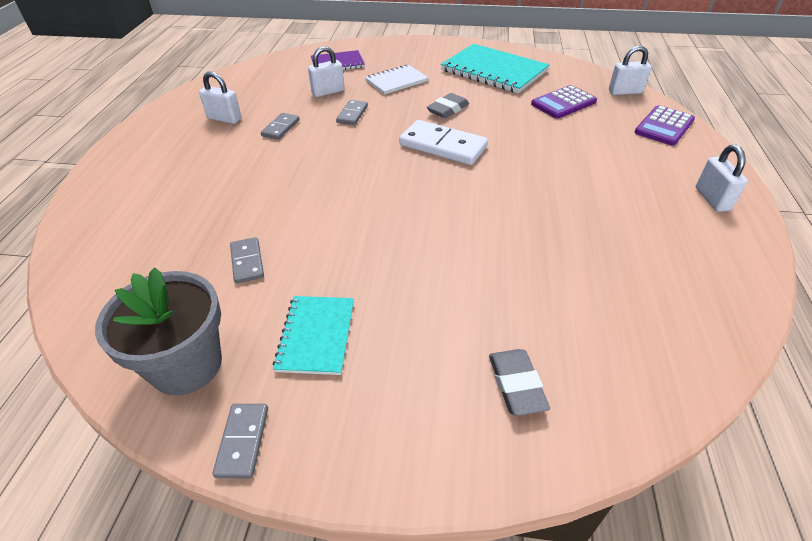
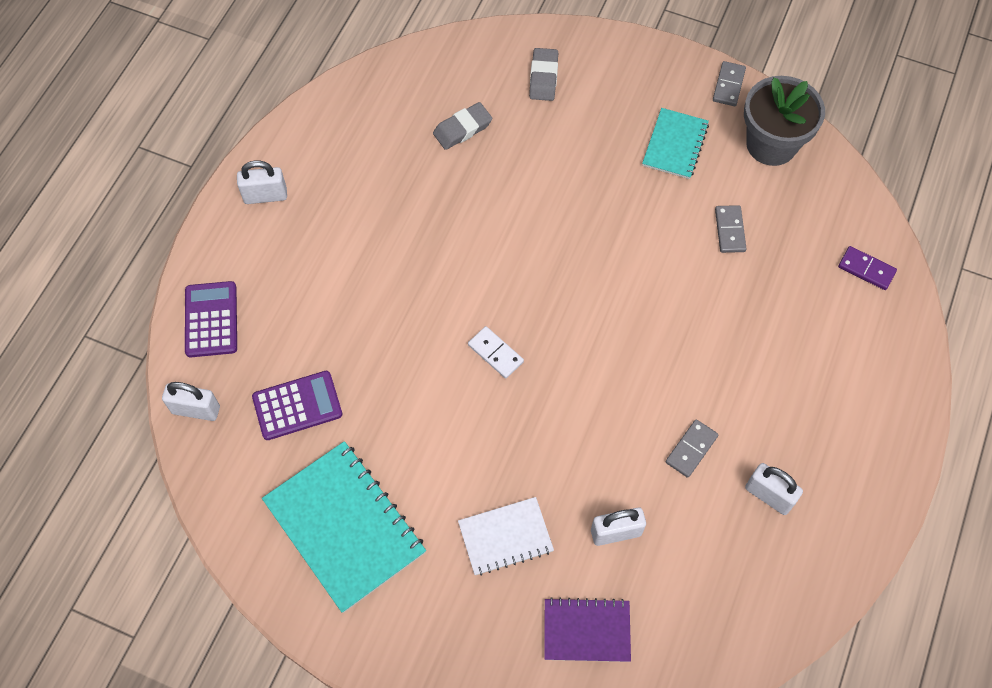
camera: 165 degrees left, 20 degrees up
(101, 257) = (866, 269): none -> purple domino
(352, 114) = (591, 457): grey domino -> none
(443, 146) = (495, 353): white domino -> white domino, size x0.54
(447, 109) = (459, 433): grey eraser -> grey eraser (462, 129)
(664, 126) = (211, 319): purple calculator -> purple calculator turned 60 degrees counterclockwise
(712, 199) = (265, 196): white padlock -> white padlock turned 75 degrees clockwise

